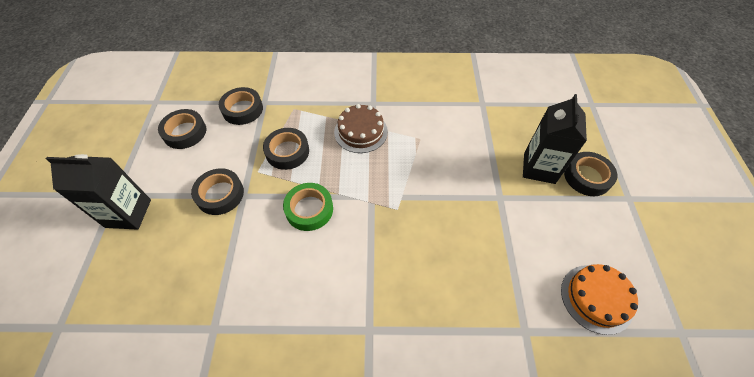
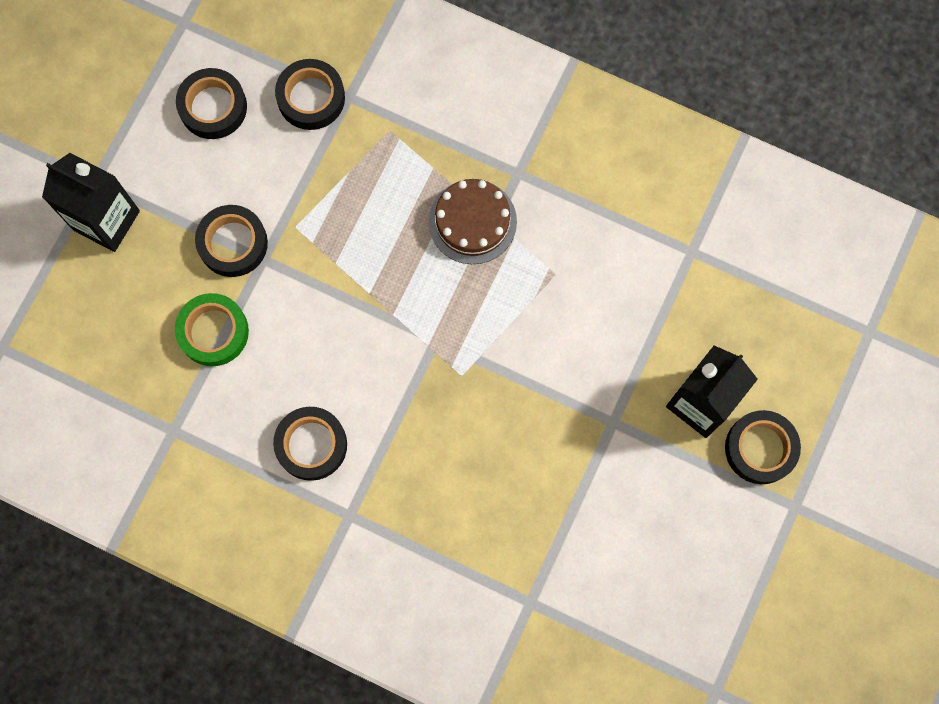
camera: 25 degrees right, 20 degrees up
(287, 152) = (349, 210): black tape -> black tape (311, 445)
(309, 209) = (343, 321): green tape -> green tape (213, 332)
(596, 298) = (643, 608): orange cake -> none

